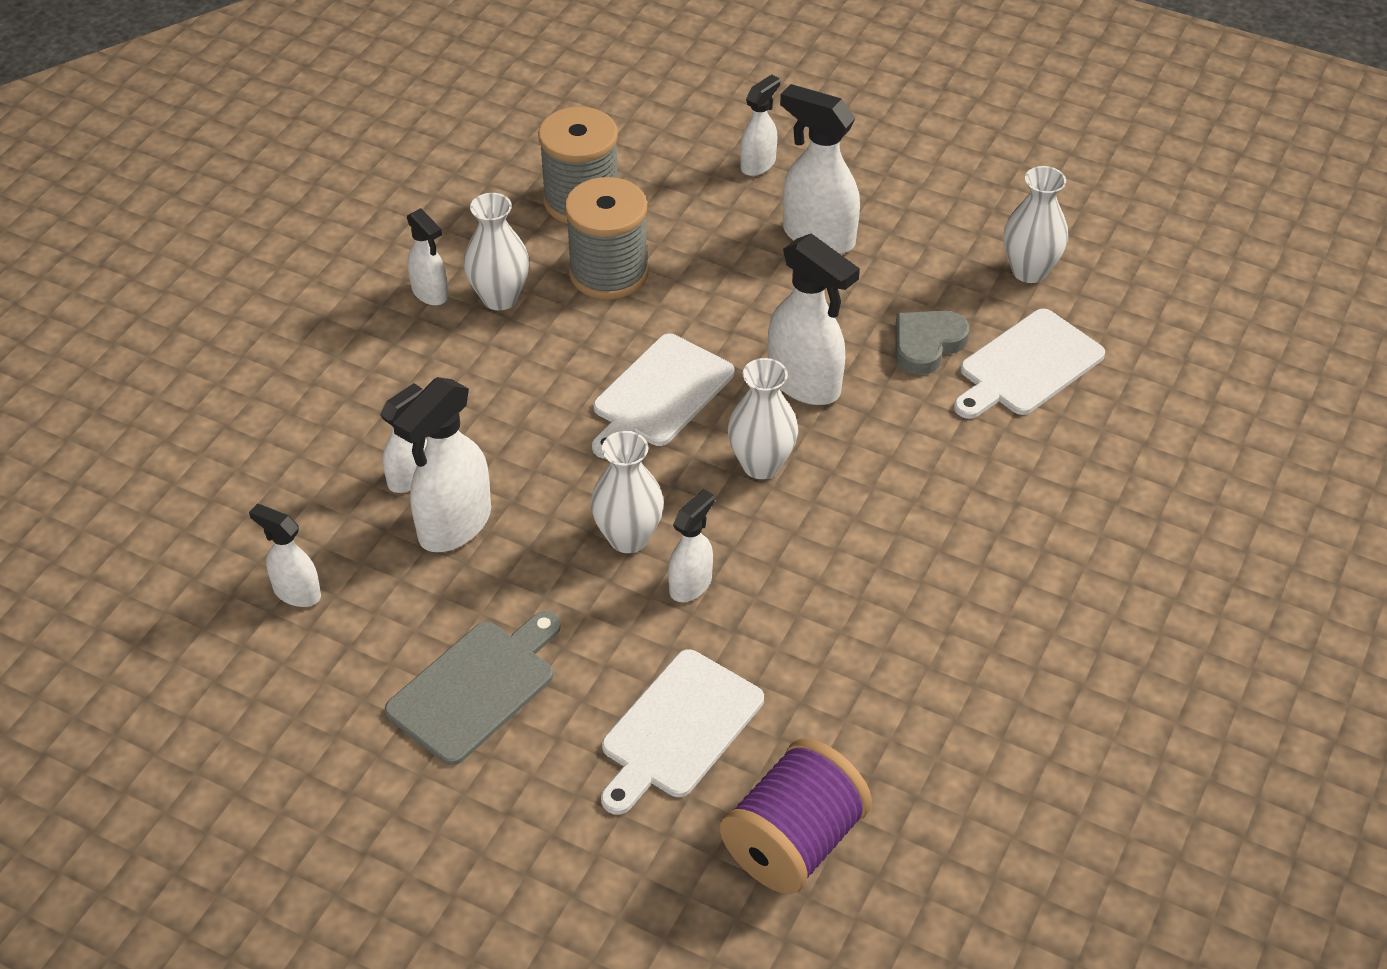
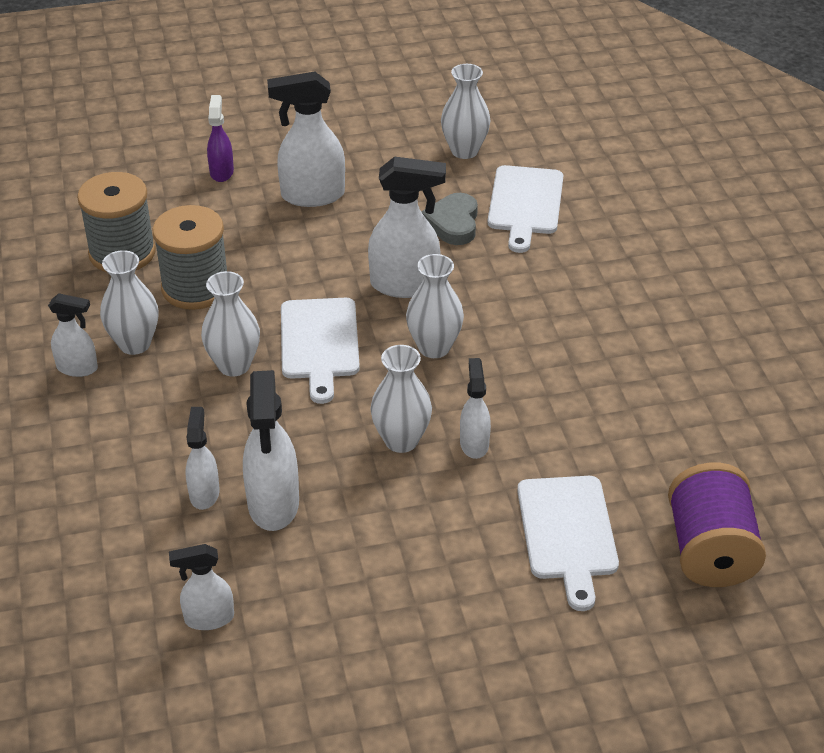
camera: 40 degrees left, 5 degrees down
(476, 688) = (410, 595): grey cutting board -> none
(561, 370) = (234, 365): none -> white vase
(758, 164) = (221, 172): white spray bottle -> purple spray bottle

